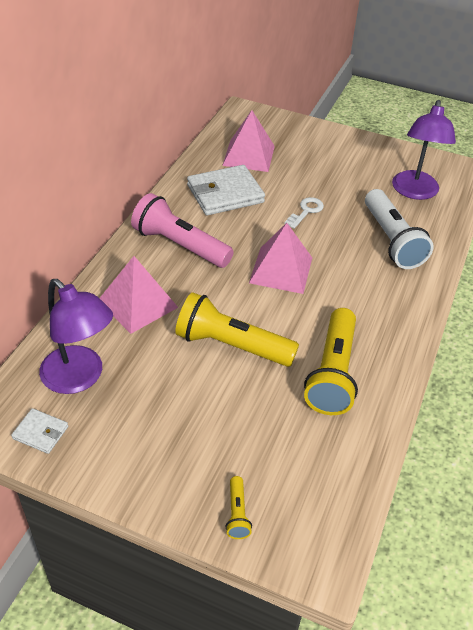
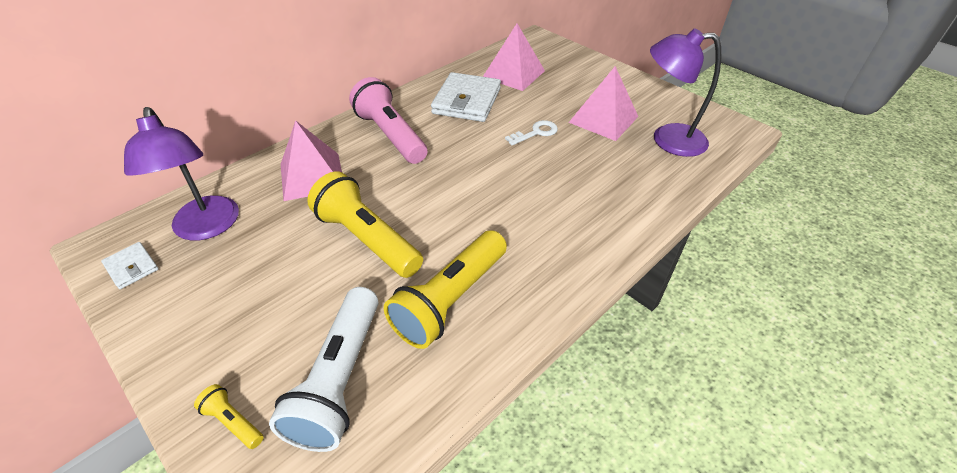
camera: 25 degrees right, 0 degrees up
(225, 194) = (467, 101): white wallet -> white wallet turned 75 degrees counterclockwise
(237, 513) = (233, 421): yellow flashlight -> yellow flashlight turned 105 degrees clockwise
(281, 270) = (470, 180): pink pyramid -> pink pyramid (603, 119)
(391, 240) = (610, 180): white flashlight -> white flashlight (339, 379)
(414, 192) = (667, 140): purple lamp -> purple lamp turned 60 degrees clockwise

